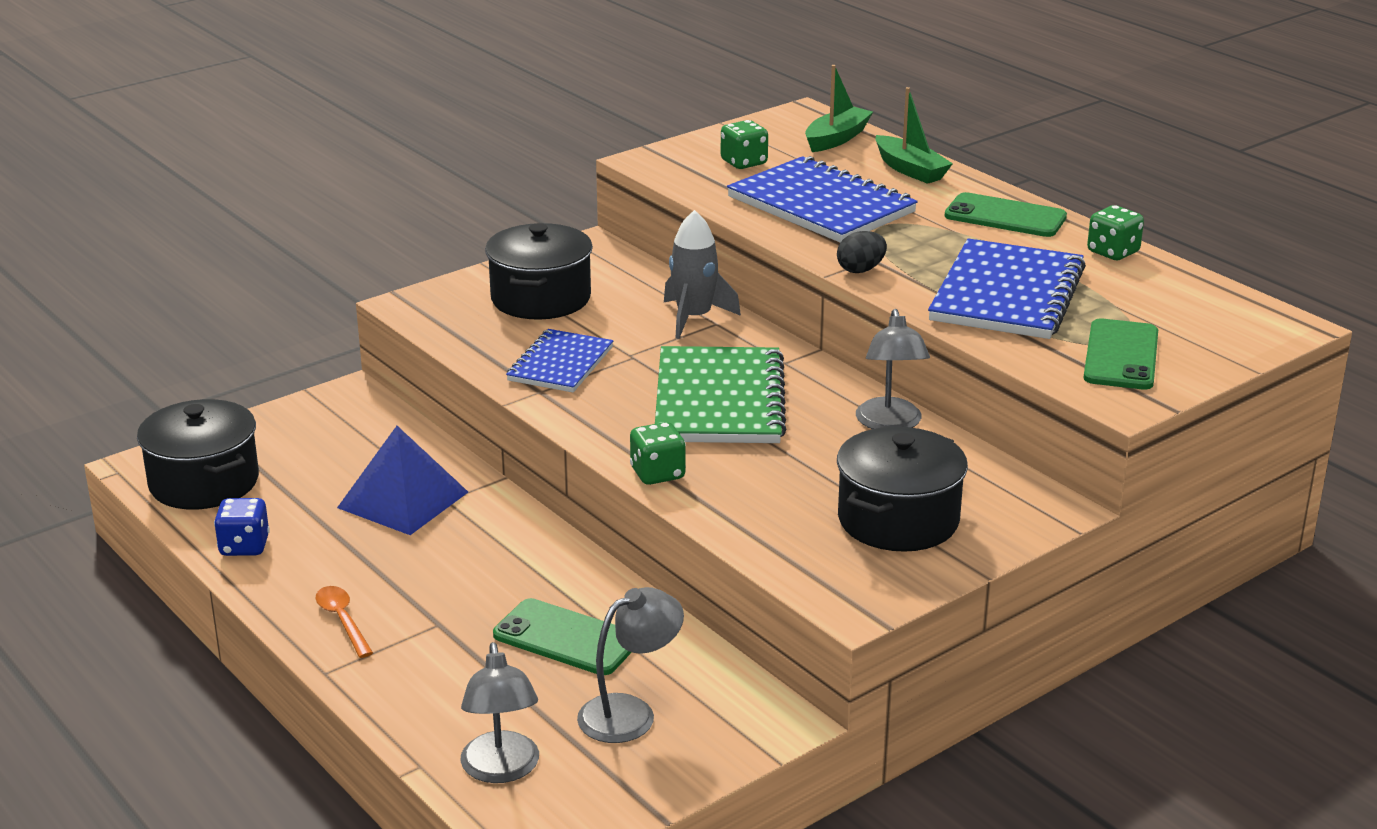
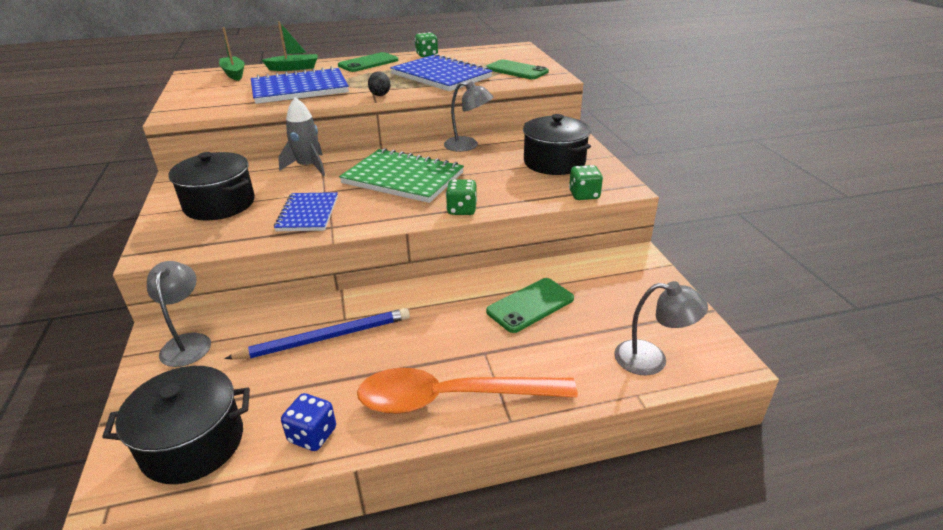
camera: 65 degrees left, 5 degrees up
(343, 621) = (452, 398): orange spoon -> orange spoon, size x2.37
(402, 500) = (326, 337): blue pyramid -> blue pencil
(560, 364) = (308, 214): blue notebook -> blue notebook turned 45 degrees clockwise
(630, 713) = (613, 299): grey lamp -> grey lamp (188, 342)
(744, 162) = (221, 94): green dice -> green dice (584, 195)

